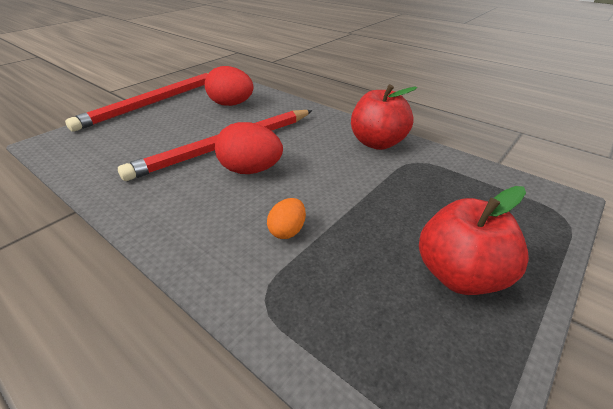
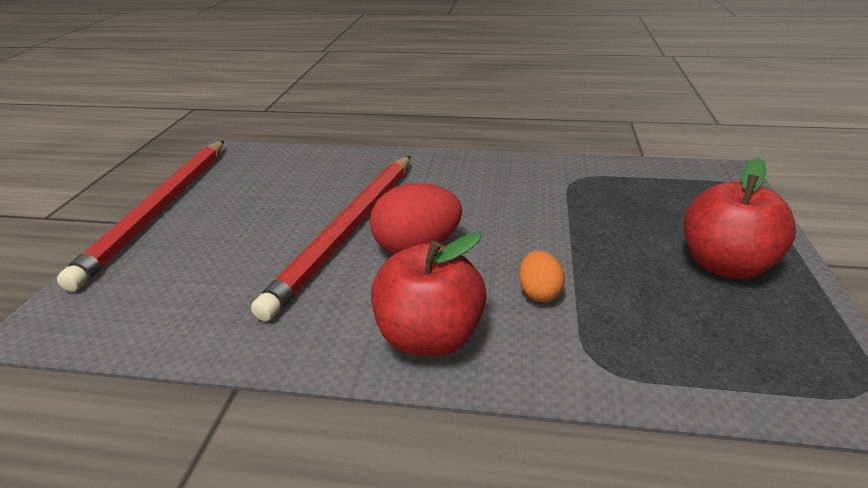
camera: 30 degrees left, 5 degrees down
(231, 104) = (285, 179): red egg -> none
(377, 143) = (517, 171): red apple -> red apple (429, 337)

